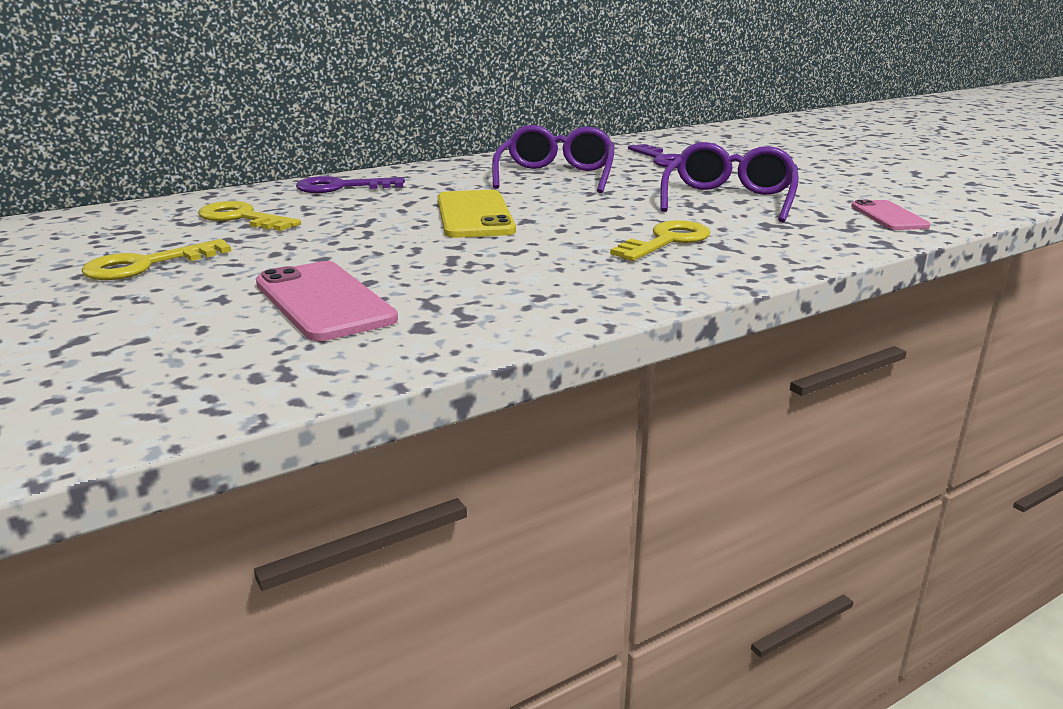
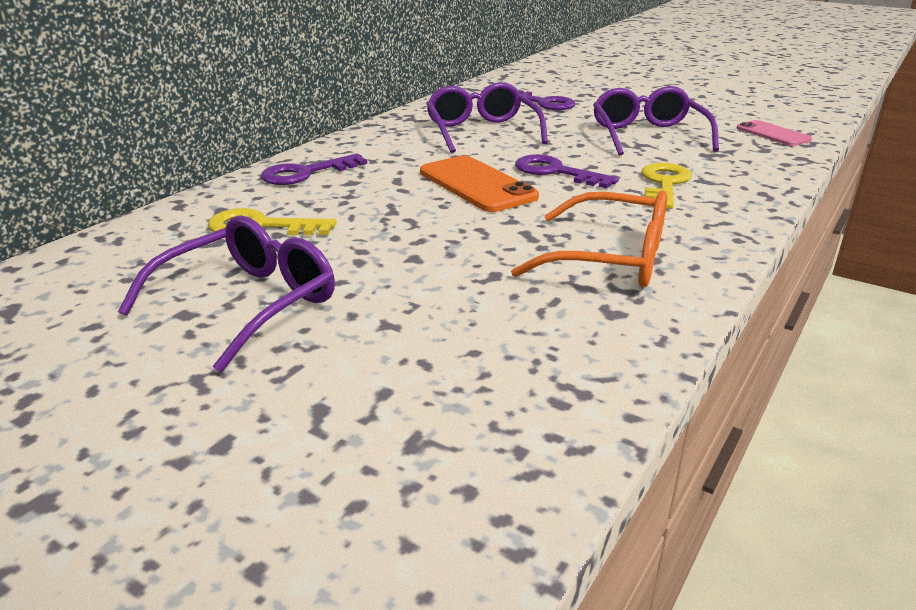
camera: 25 degrees left, 5 degrees up
(146, 265) = (249, 303): yellow key -> purple glasses
(323, 301) = (490, 305): pink phone -> none
(474, 215) = (477, 184): yellow phone -> orange phone
(495, 289) = (611, 259): none -> orange glasses
(570, 216) = (556, 172): none -> purple key

